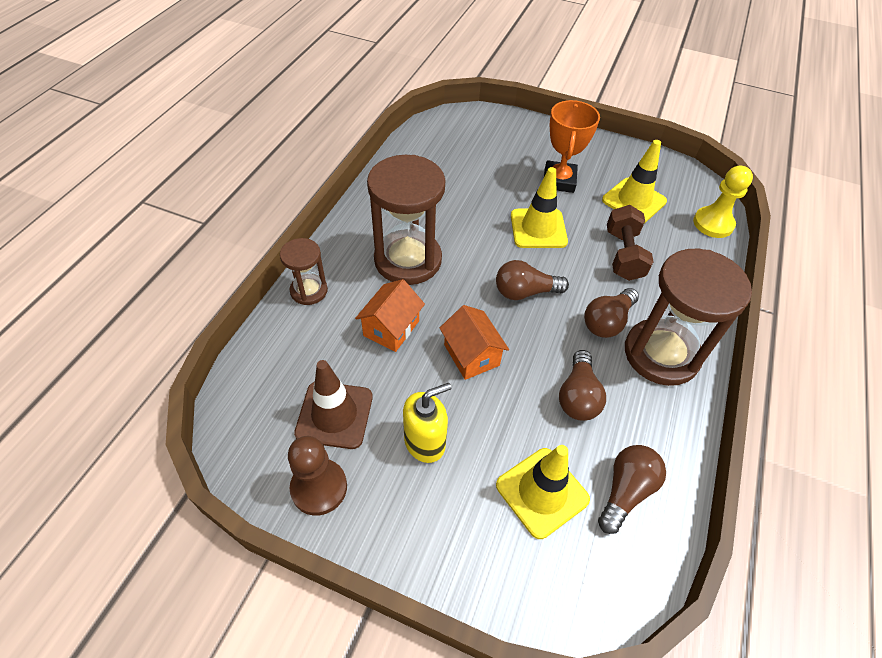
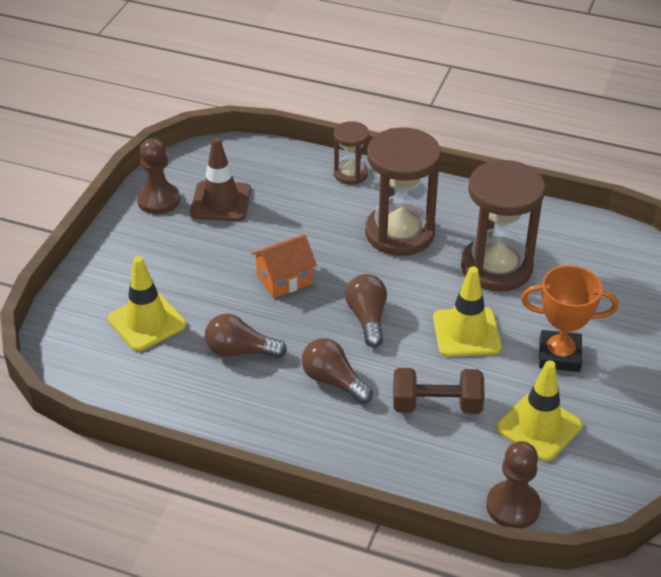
camera: 90 degrees right, 10 degrees down
(391, 328) = (312, 227): orange house -> none
(425, 442) = (195, 253): yellow soap dispenser -> none
(625, 491) = (144, 375): brown light bulb -> none
(661, 354) = (293, 421): brown hourglass -> brown hourglass (496, 267)
(713, 224) = (513, 506): yellow pawn -> brown pawn

